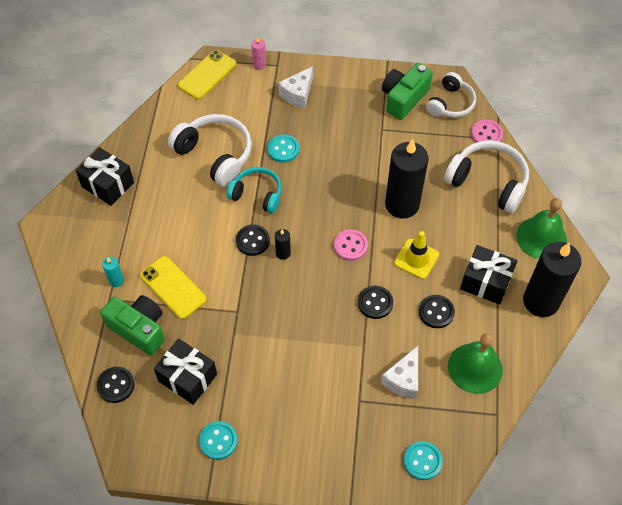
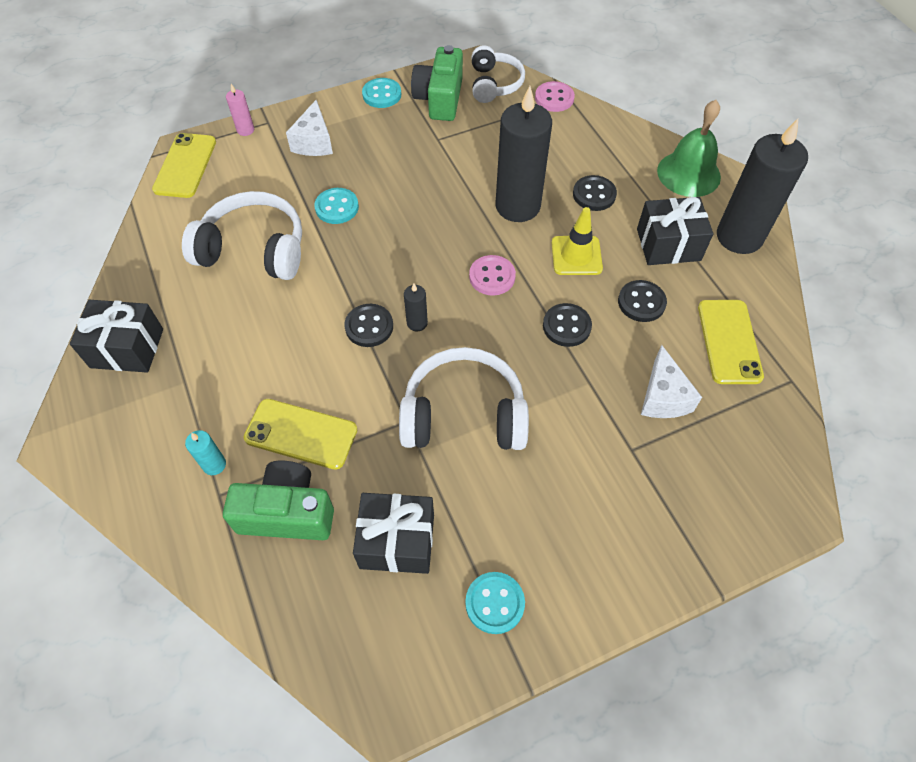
camera: 30 degrees left, 0 degrees up
(116, 385) = (301, 609): black button -> black button (594, 195)
(257, 194) = (338, 271): turquoise headphones -> none
(422, 461) = (756, 481): turquoise button -> turquoise button (382, 94)
(475, 368) = (729, 341): green bell -> yellow phone
(488, 182) = (592, 143): white headphones -> white headphones (464, 414)

